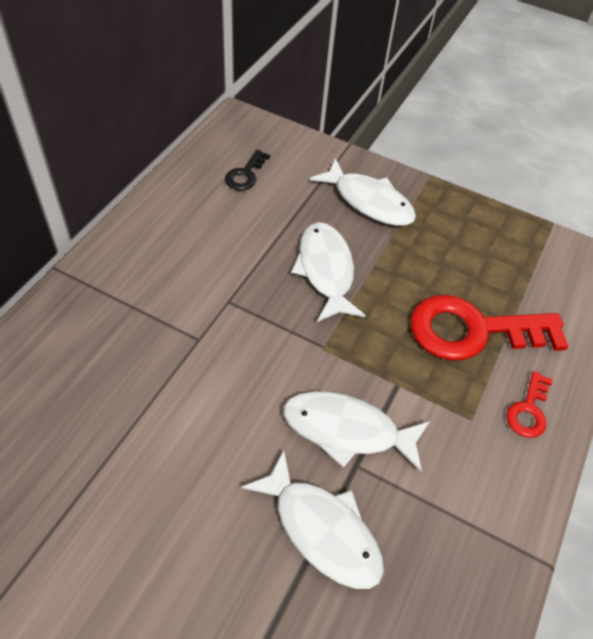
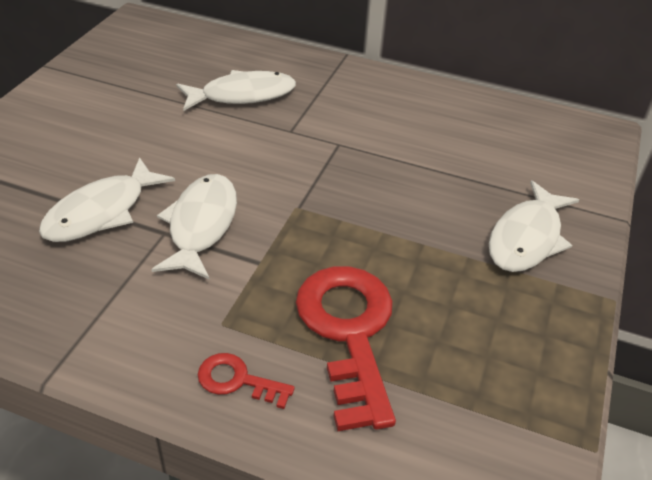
camera: 85 degrees right, 10 degrees down
(245, 174) = (516, 142): black key -> none
(326, 270) = (400, 205): white fish -> white fish (243, 95)

